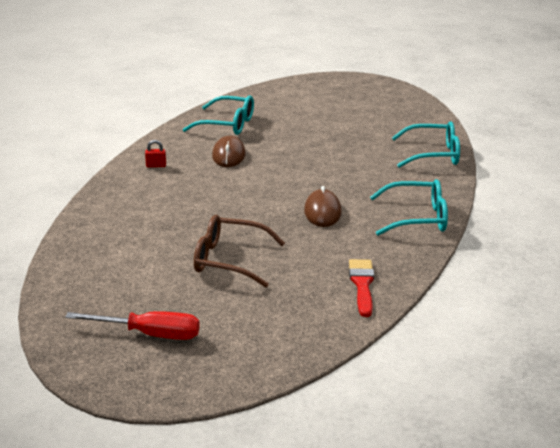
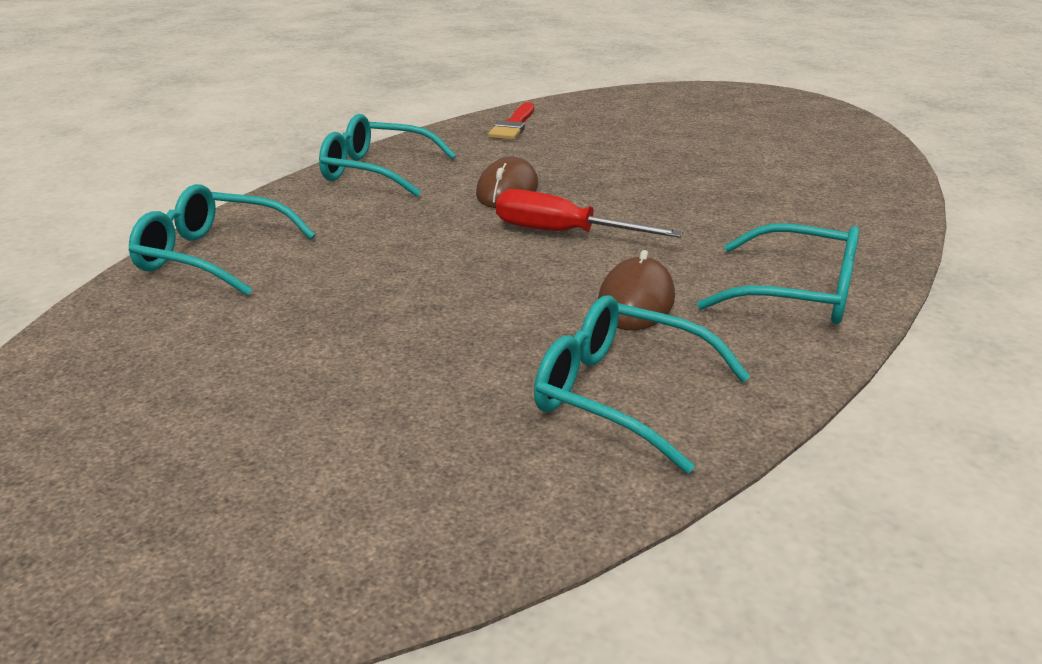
camera: 165 degrees left, 0 degrees up
(149, 334) = (755, 115): red screwdriver -> red screwdriver (563, 233)
(156, 166) = (797, 293): red padlock -> turquoise glasses
(229, 260) = (663, 155): brown glasses -> none

